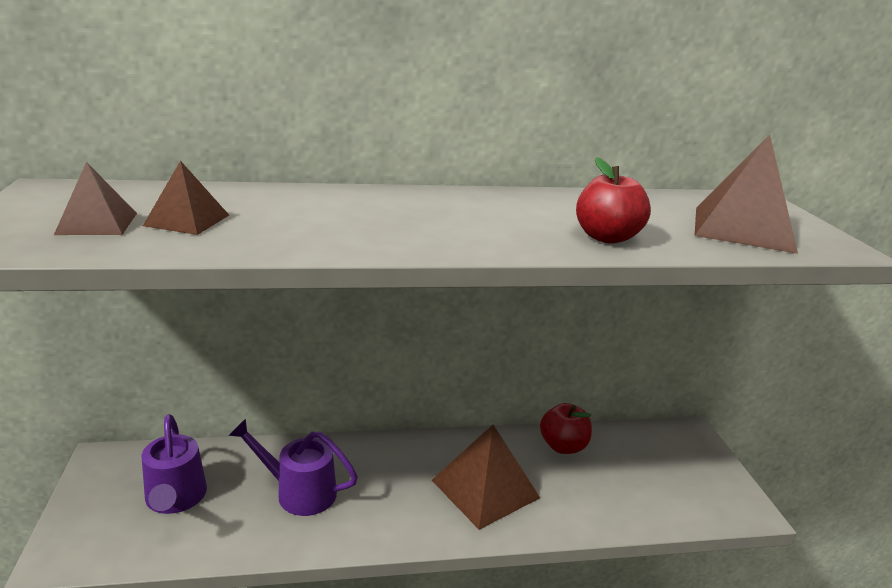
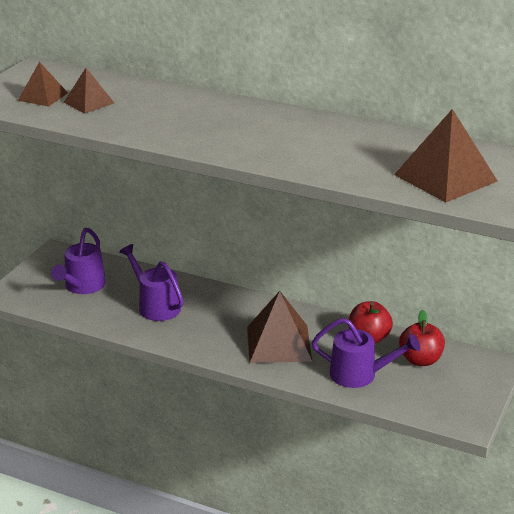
camera: 35 degrees right, 5 degrees up
(602, 495) = (360, 375): none -> purple watering can
(607, 237) = (325, 163): red apple -> red apple (420, 360)

